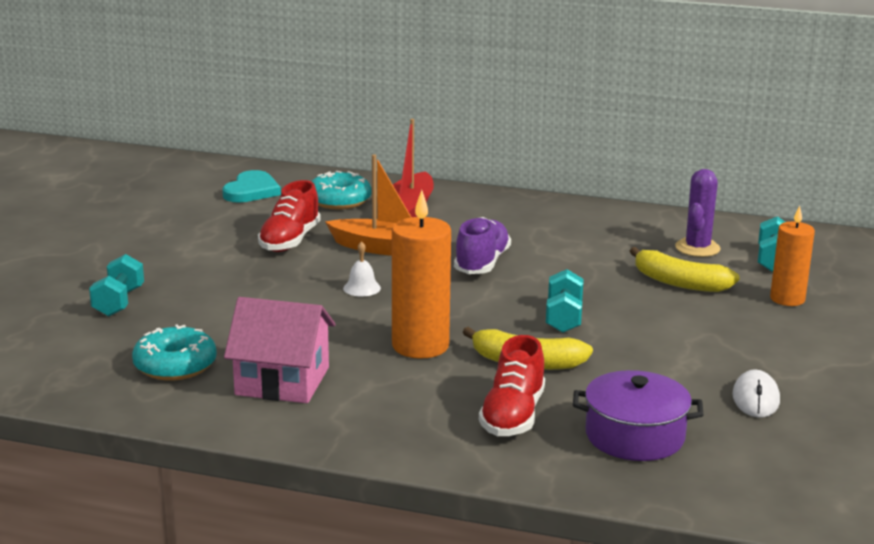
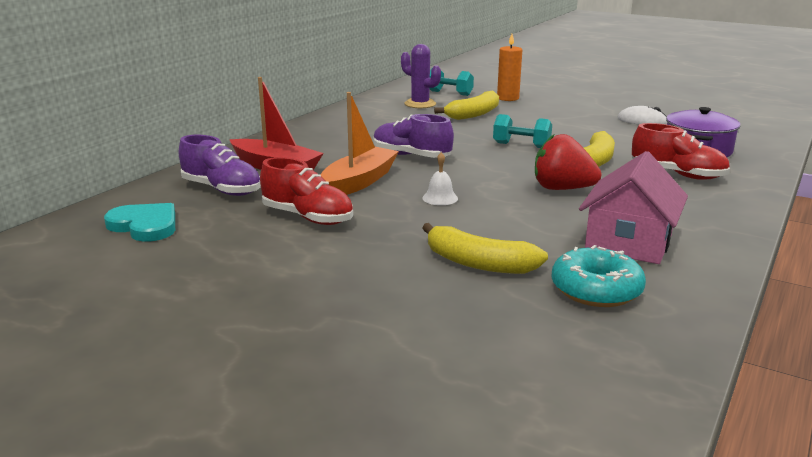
camera: 75 degrees left, 0 degrees up
(118, 302) = (423, 316): turquoise dumbbell -> none
(215, 315) = (478, 263): none -> yellow banana
(339, 200) = (222, 189): turquoise donut -> purple shoe
(420, 346) = (562, 189): orange candle -> red strawberry

